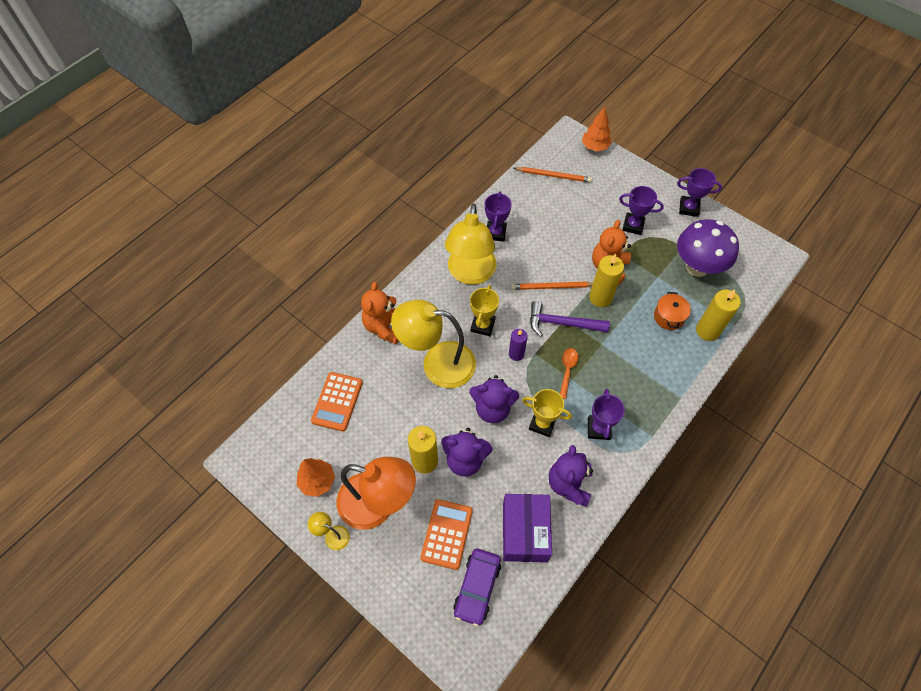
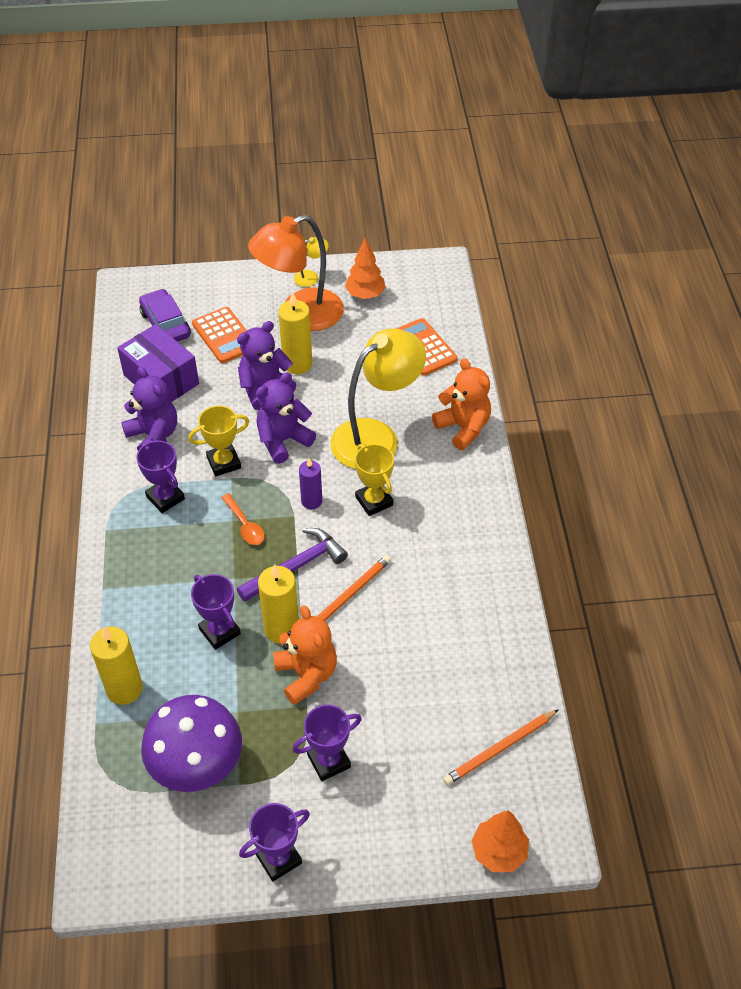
camera: 135 degrees right, 10 degrees down
(470, 274) = (447, 540): yellow lamp -> none
(495, 233) = (477, 608): purple trophy -> purple trophy (219, 631)
(669, 317) = (183, 669): orange pot -> none

